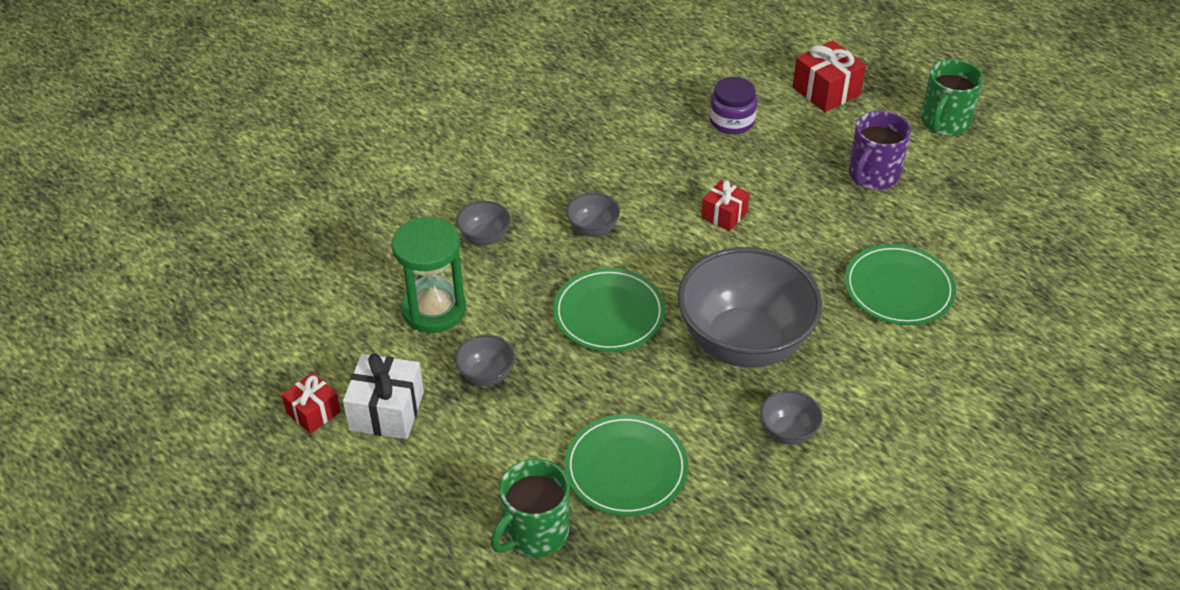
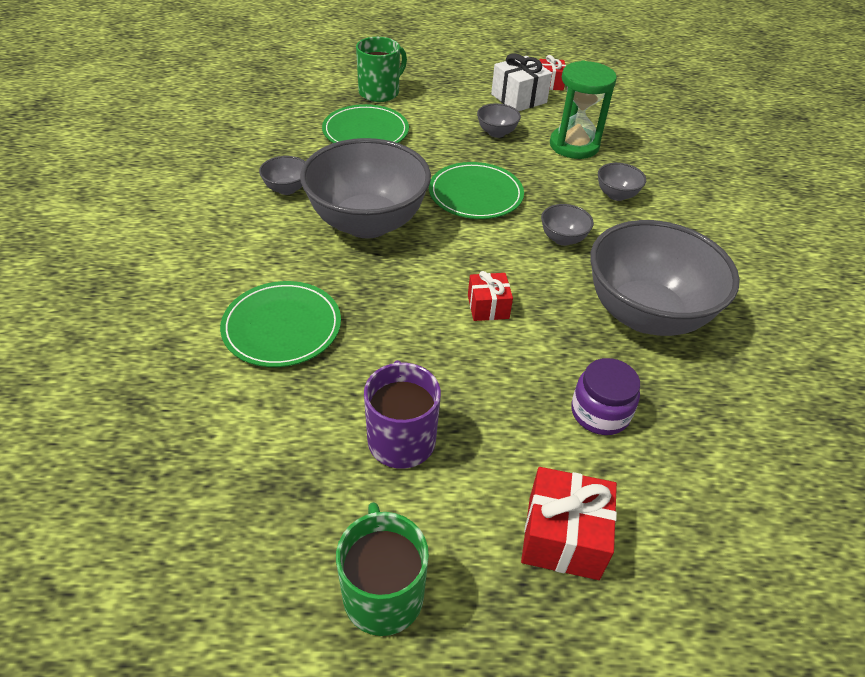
camera: 135 degrees right, 0 degrees up
(534, 533) = (380, 92): green mug -> green mug turned 45 degrees clockwise
(617, 148) = (645, 314): none -> grey bowl

